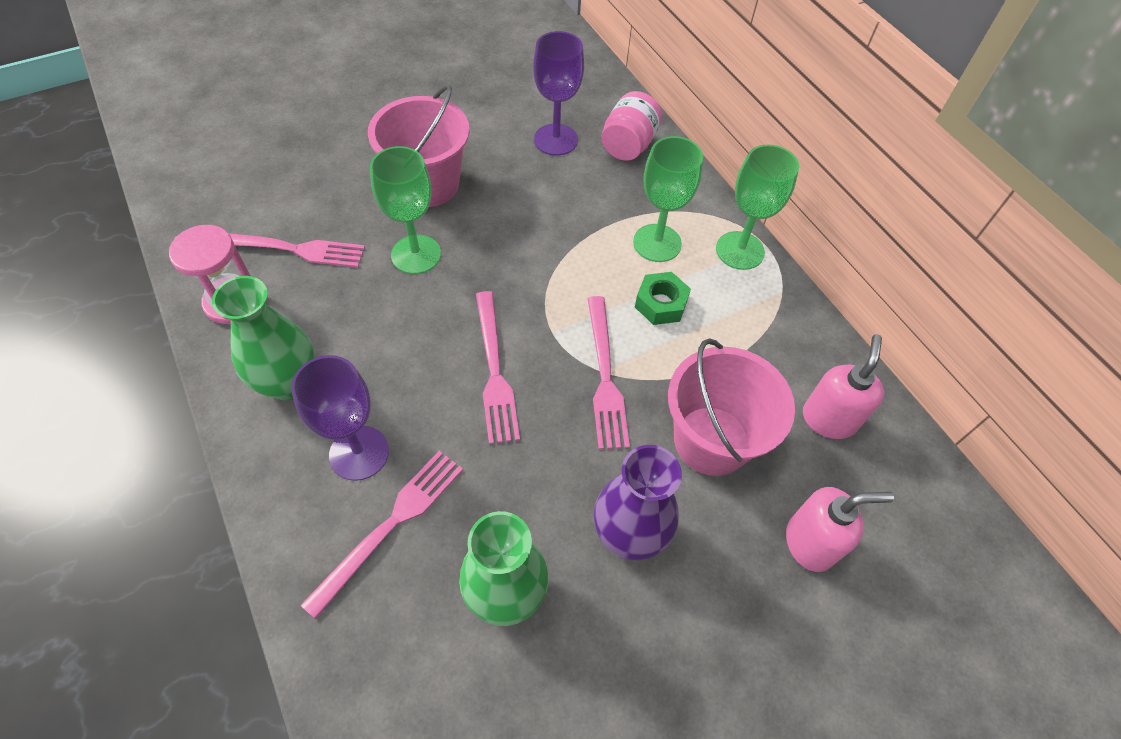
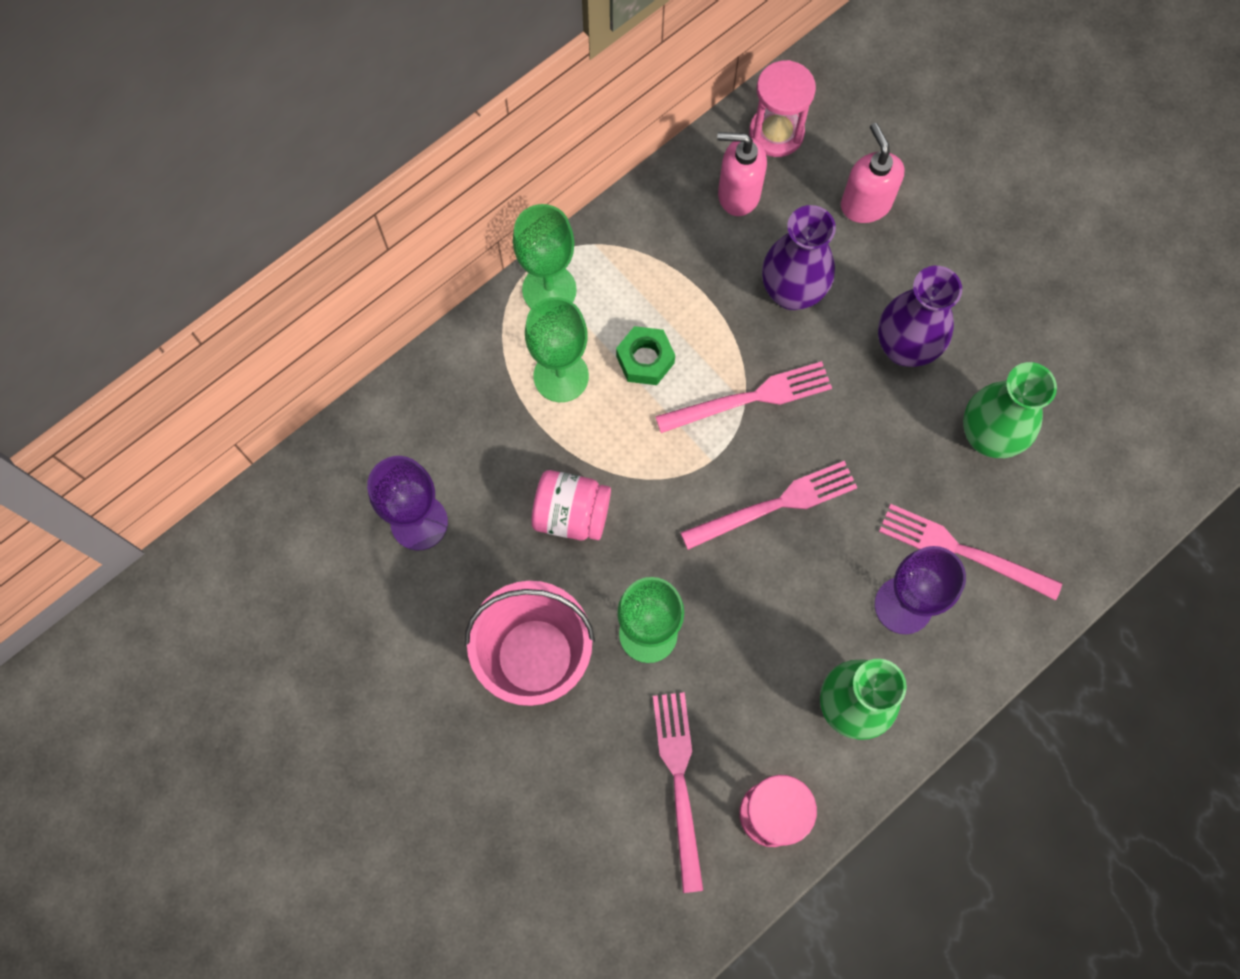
camera: 100 degrees left, 15 degrees up
(628, 145) = (408, 434): pink jar -> pink jar (571, 514)
(711, 440) = (792, 292): pink bucket -> purple vase
(902, 473) = (776, 133): none -> pink hourglass

